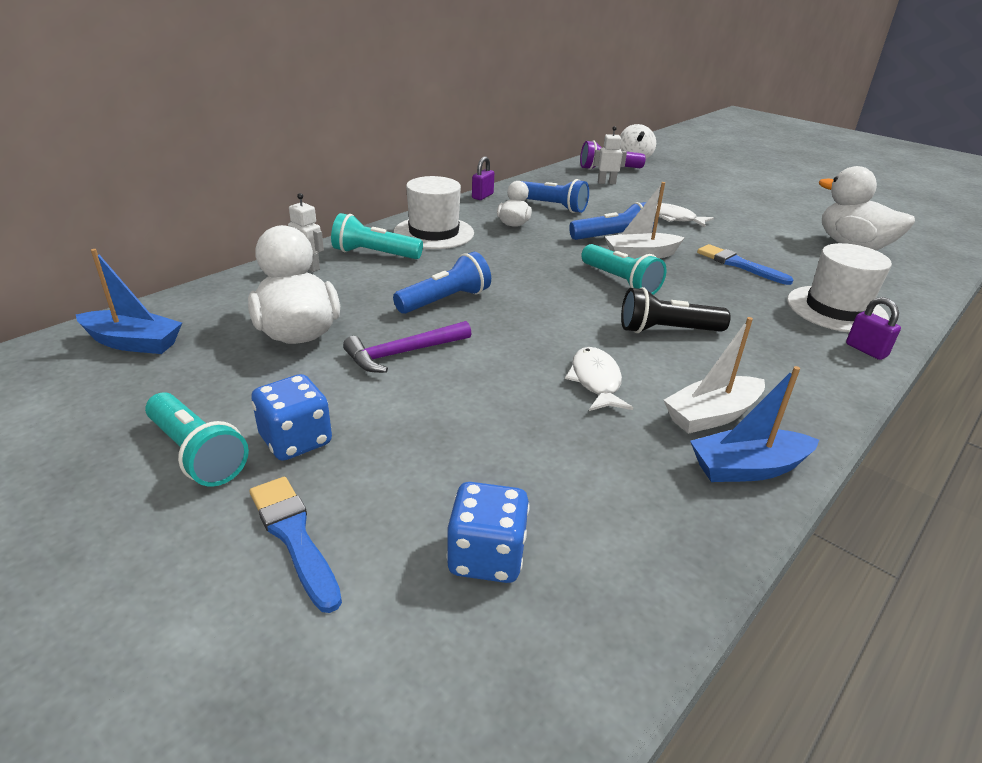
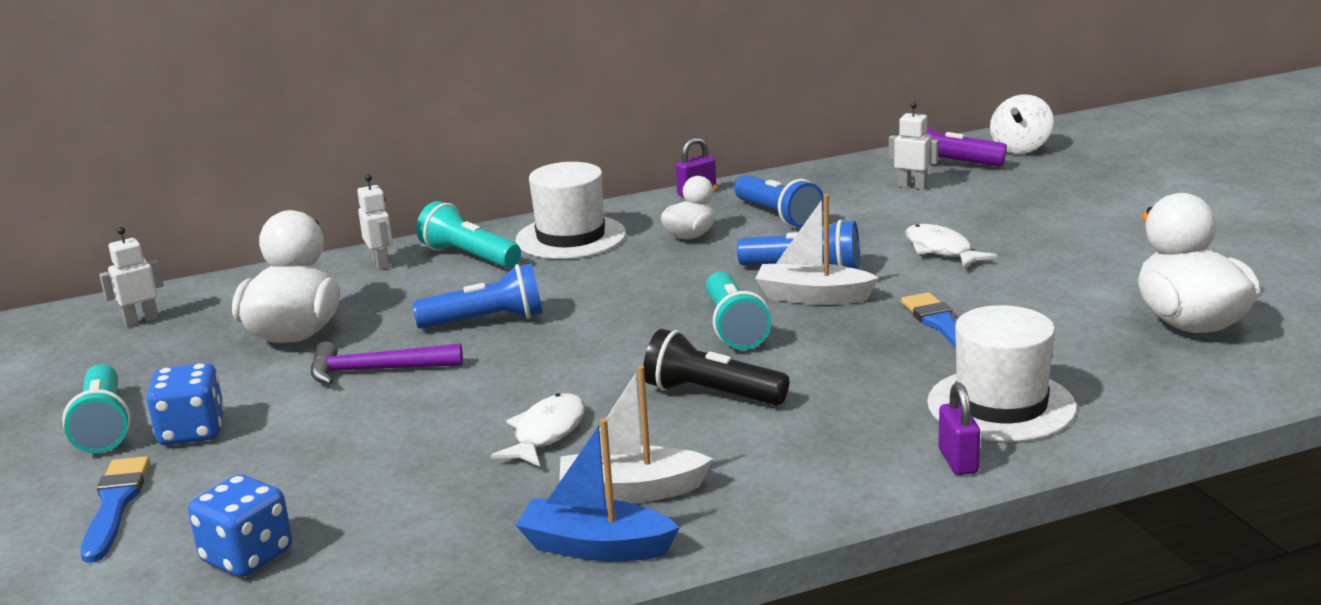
camera: 30 degrees right, 10 degrees down
(133, 343) = (141, 320): blue boat -> white robot

